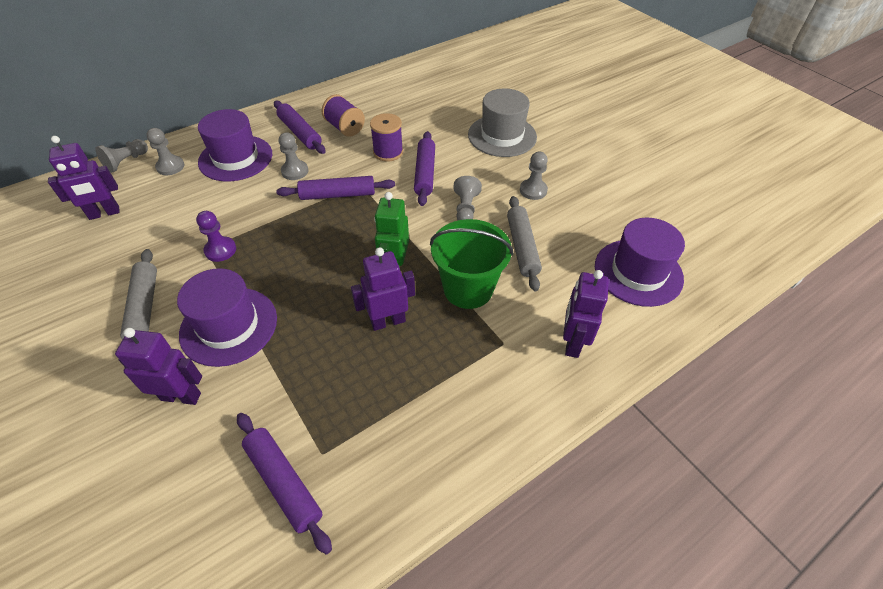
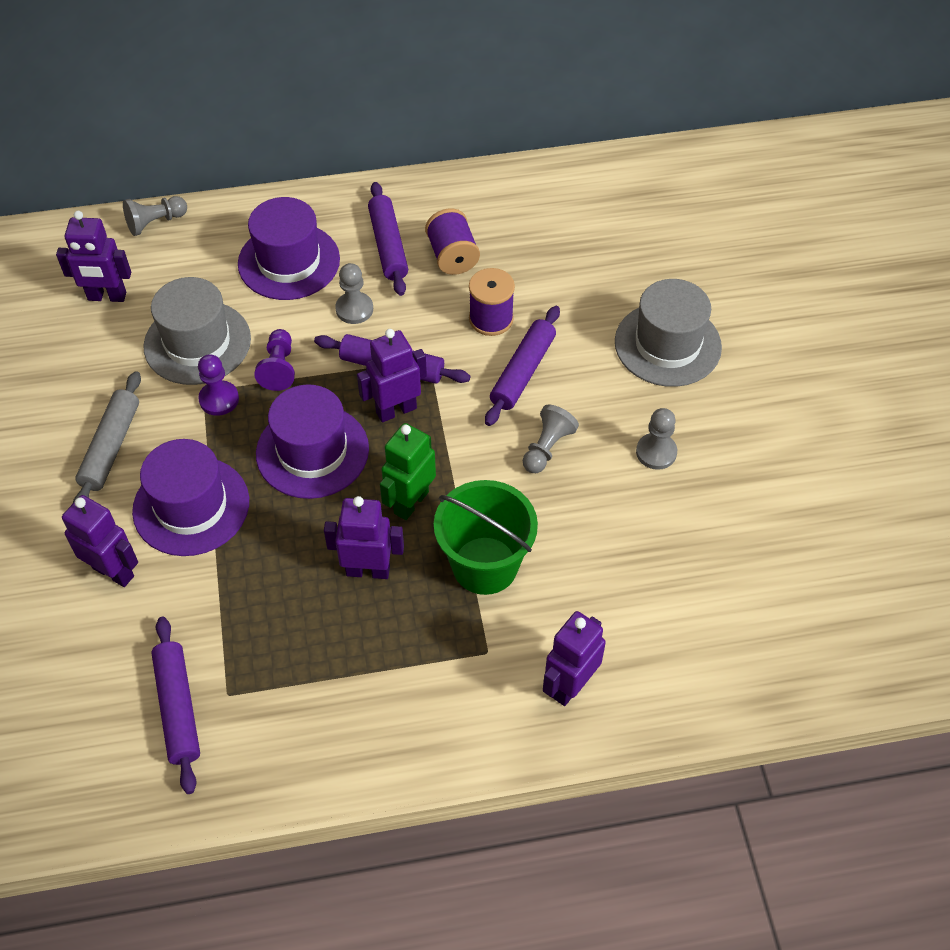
camera: 25 degrees right, 5 degrees up
(170, 167) = (205, 248): grey pawn -> none
(188, 221) = (197, 343): none -> grey hat
(257, 218) = (279, 368): none -> purple pawn
(354, 218) = (396, 410): none -> purple robot
(522, 247) = (587, 533): grey rolling pin -> none
(638, 272) = (719, 628): purple hat -> purple hat (312, 451)

